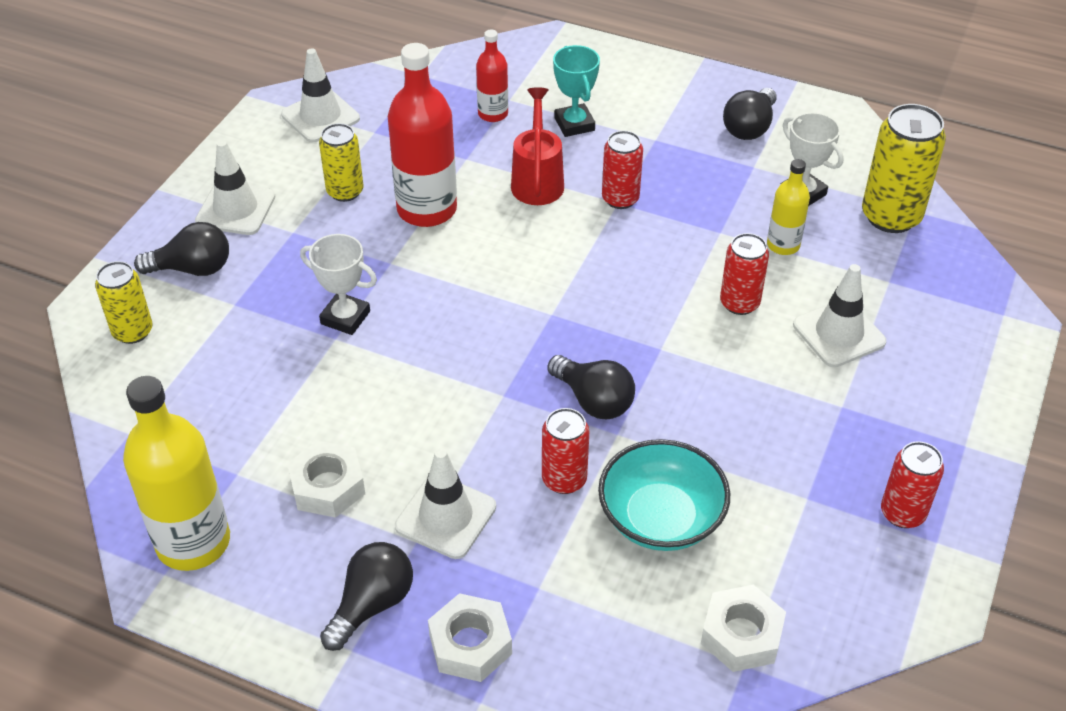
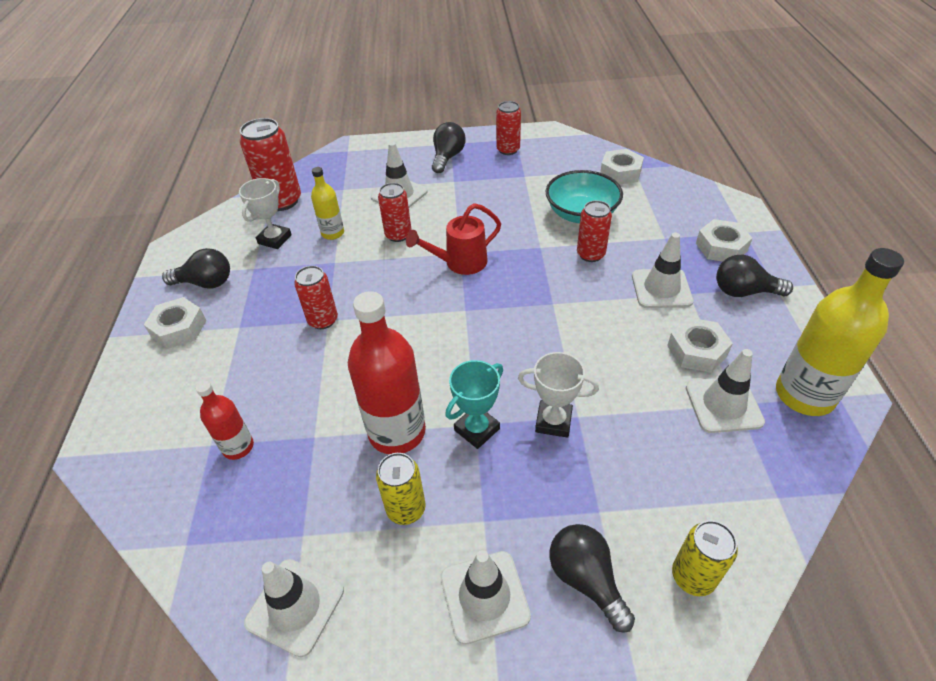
camera: 115 degrees left, 0 degrees up
(246, 461) = (723, 405): none -> white traffic cone
(345, 317) = (553, 421): white trophy -> white trophy turned 75 degrees counterclockwise
(537, 181) = (323, 375): red watering can -> red watering can (460, 263)
(574, 124) = (235, 382): turquoise trophy -> turquoise trophy (477, 429)
(593, 400) = (524, 264): black light bulb -> black light bulb (447, 157)
(683, 100) = (179, 328): none -> white nut
(891, 216) = (282, 201): yellow can -> red can

